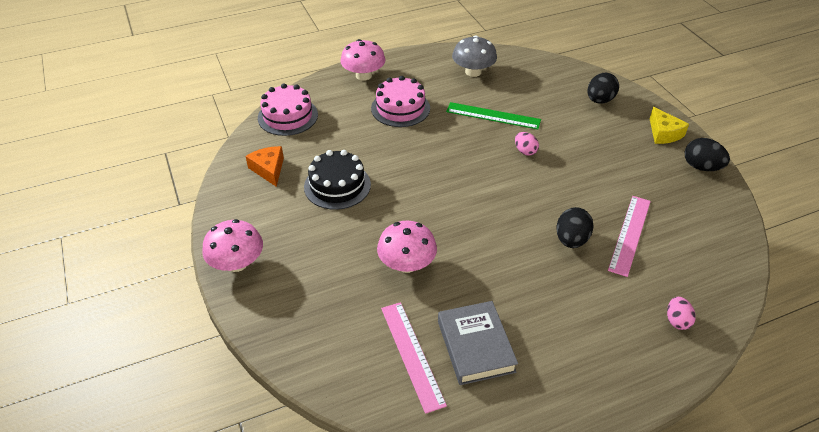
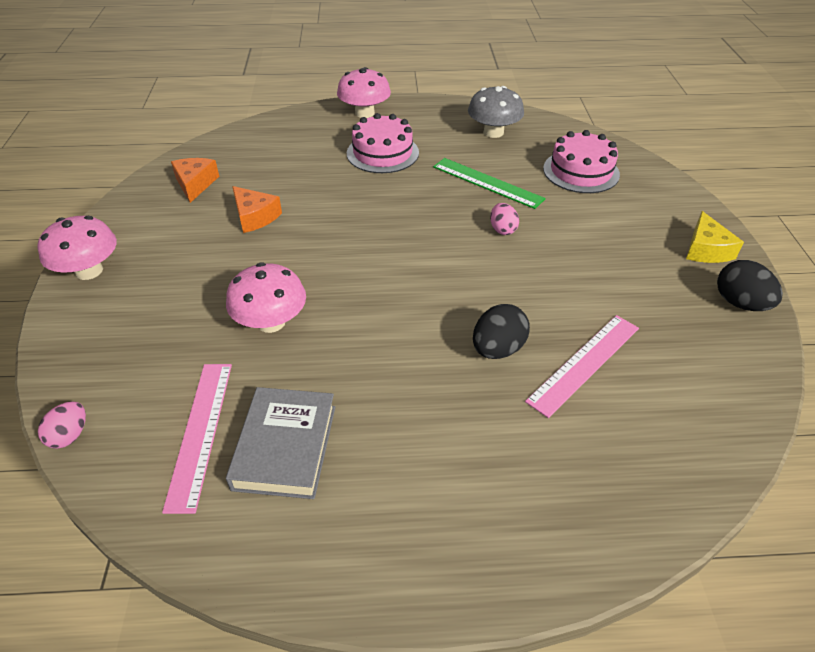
camera: 20 degrees right, 0 degrees up
(288, 116) = (254, 137): pink cake -> pink cake (581, 171)
(337, 185) = (255, 217): black cake -> orange cheese
(599, 100) = (637, 193): black egg -> none
(677, 321) = (588, 501): pink egg -> pink egg (70, 435)

